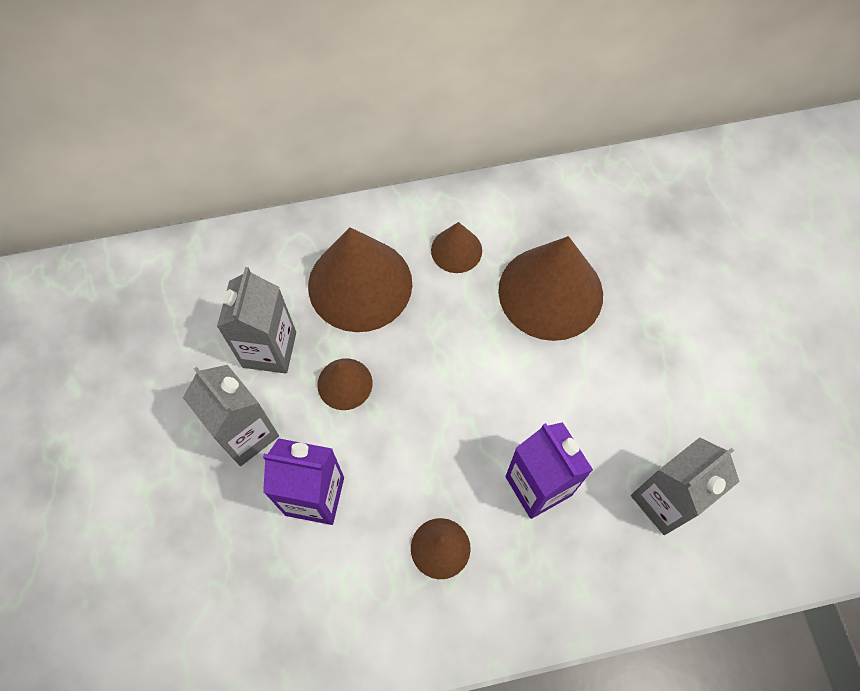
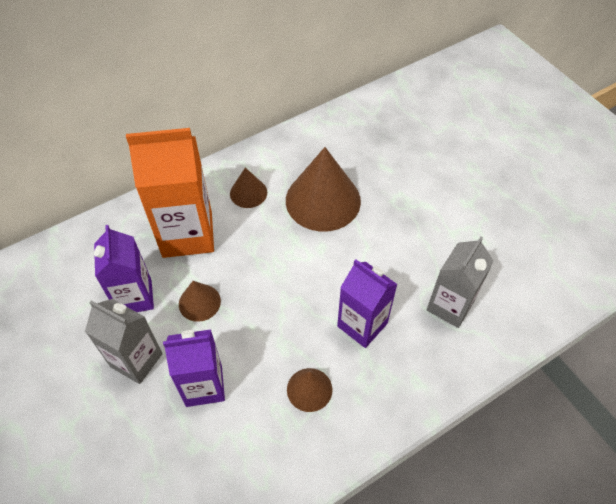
camera: 20 degrees left, 10 degrees down
(269, 349) = (135, 297): grey carton -> purple carton
(360, 284) = (187, 234): brown cone -> orange carton

